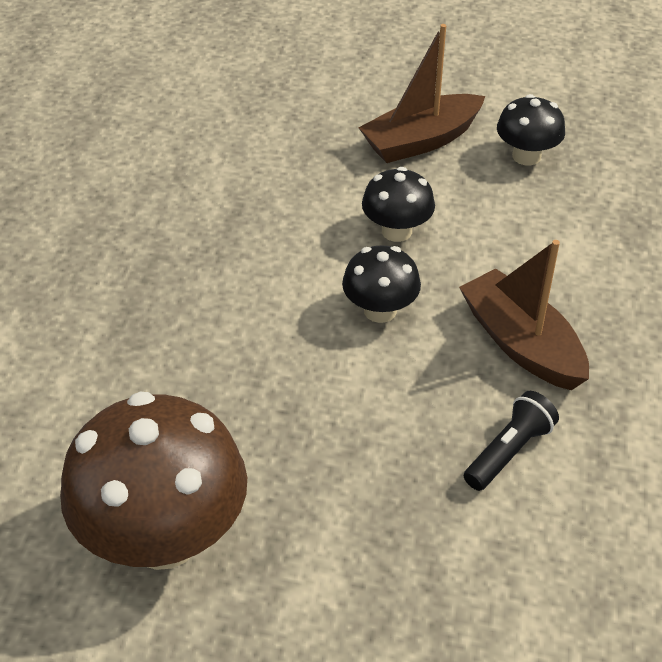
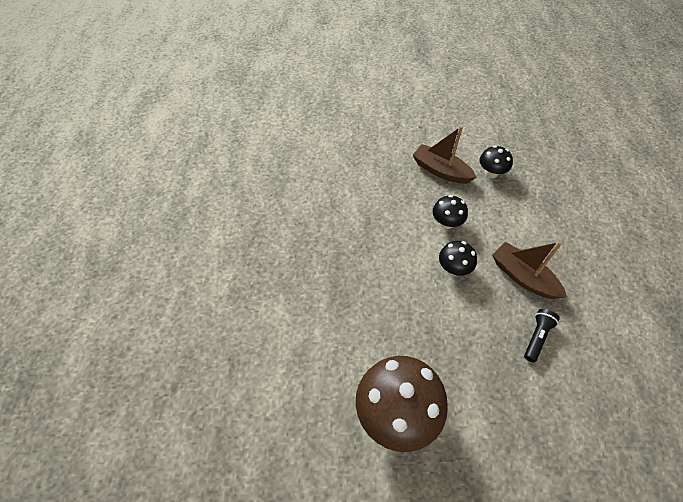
camera: 10 degrees left, 10 degrees up
(421, 141) = (440, 171): brown boat -> brown boat turned 75 degrees clockwise

